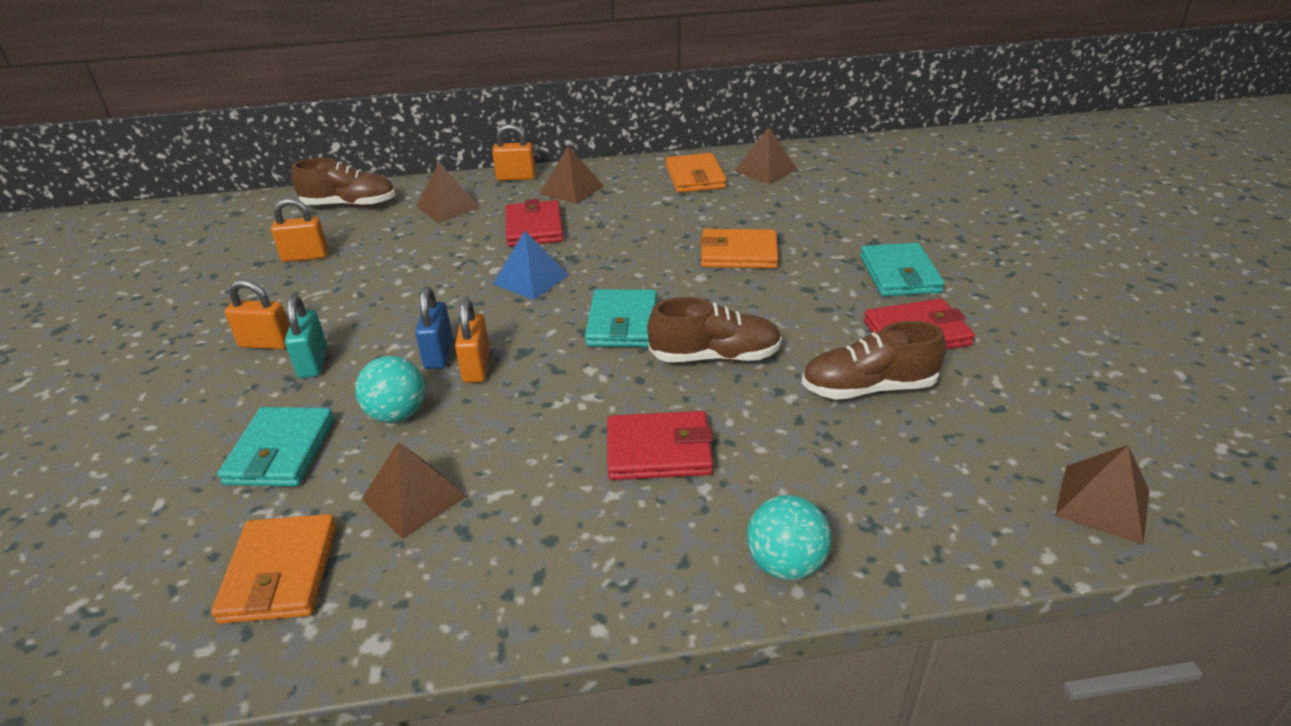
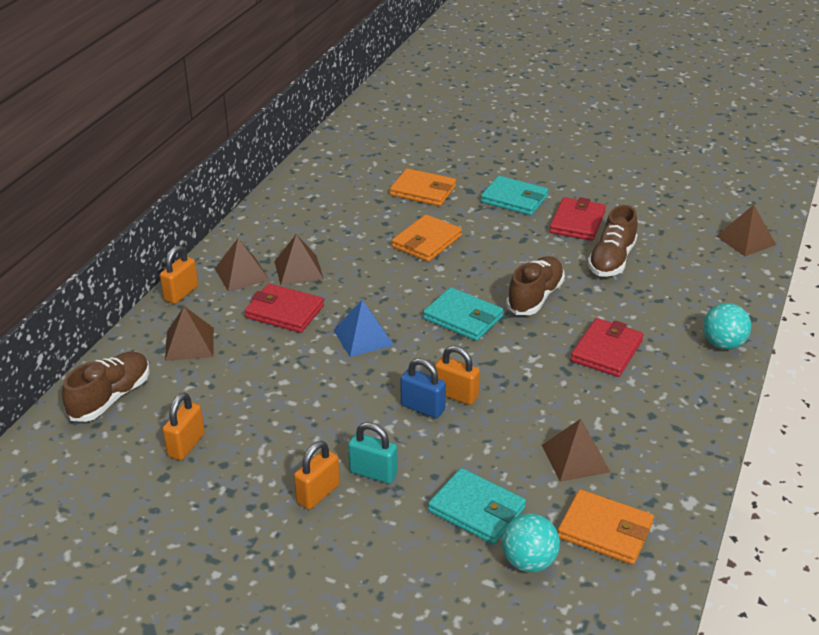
camera: 60 degrees left, 0 degrees up
(397, 414) = (480, 445): turquoise ball -> turquoise ball (528, 562)
(695, 177) = (296, 215): orange wallet -> orange wallet (423, 191)
(766, 170) = (324, 184): brown pyramid -> brown pyramid (299, 270)

